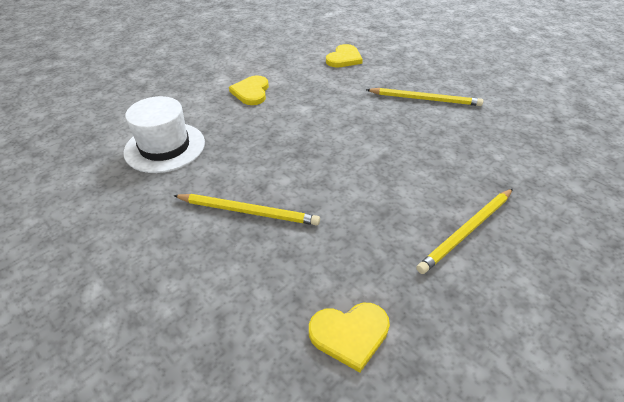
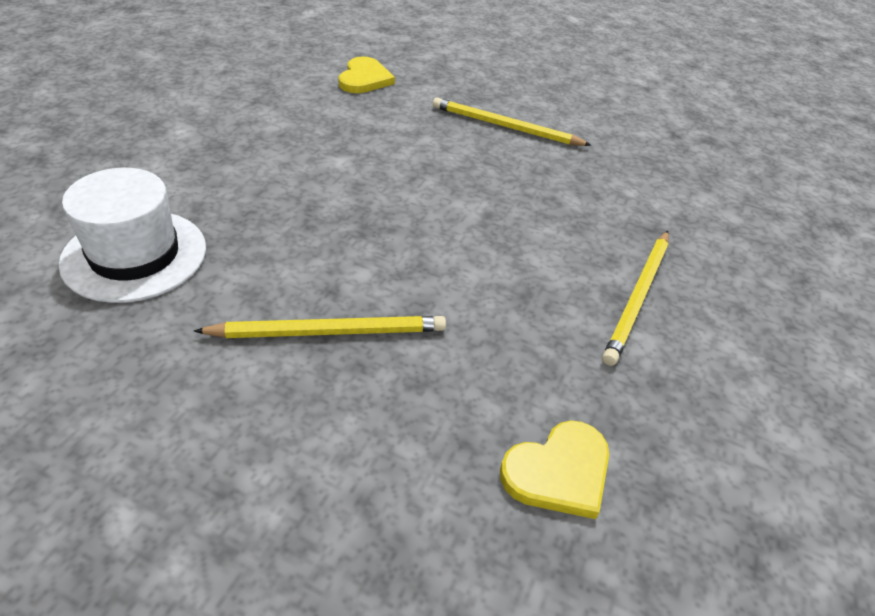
camera: 25 degrees left, 0 degrees up
(251, 92) = (243, 145): yellow heart -> none
(425, 99) = (505, 127): yellow pencil -> yellow pencil turned 150 degrees counterclockwise

